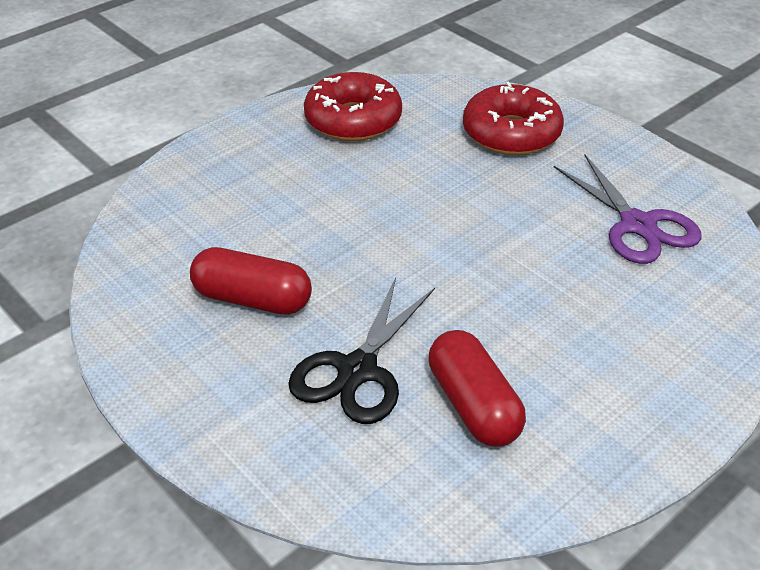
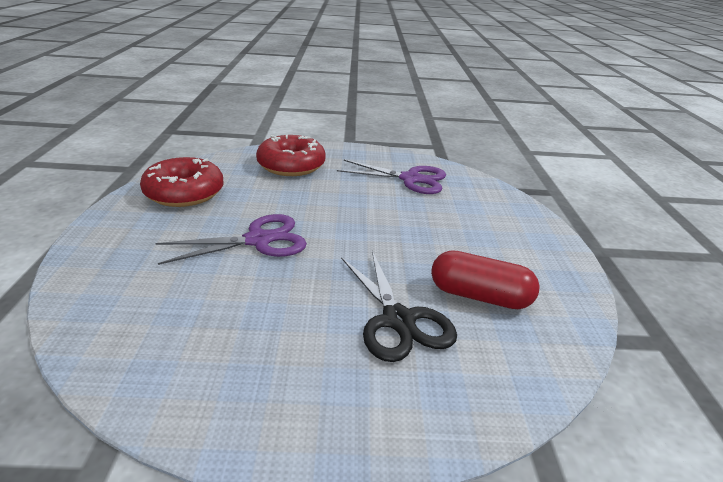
camera: 50 degrees left, 10 degrees down
(252, 299) = (267, 323): red capsule -> none
(350, 213) = (258, 240): none -> purple scissors

